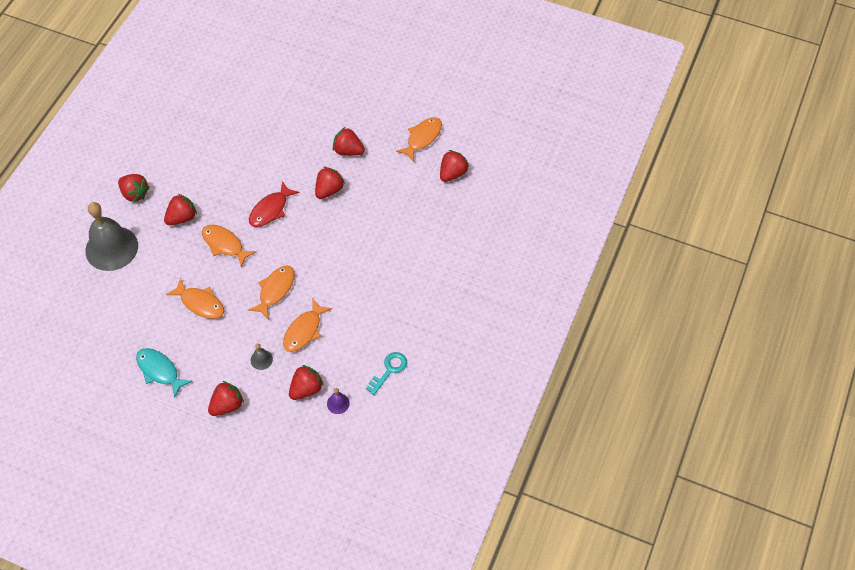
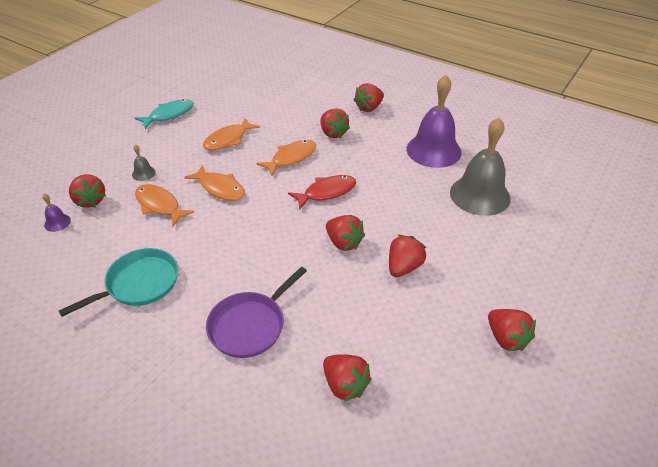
camera: 100 degrees right, 15 degrees down
(111, 248) = (310, 94): grey bell -> grey bell (479, 195)
(202, 139) = (433, 150): none -> purple bell
(227, 405) = (109, 149): red strawberry -> red strawberry (506, 339)
(270, 210) = (327, 192): red fish -> red fish turned 105 degrees clockwise
(389, 370) = (68, 269): turquoise key -> none
(394, 314) = (139, 283): none -> turquoise pan
(418, 233) = (250, 325): none -> purple pan
(422, 138) = (419, 355): orange fish -> none

